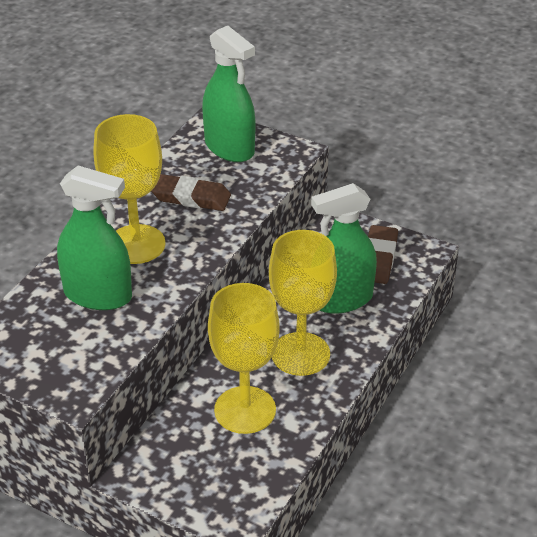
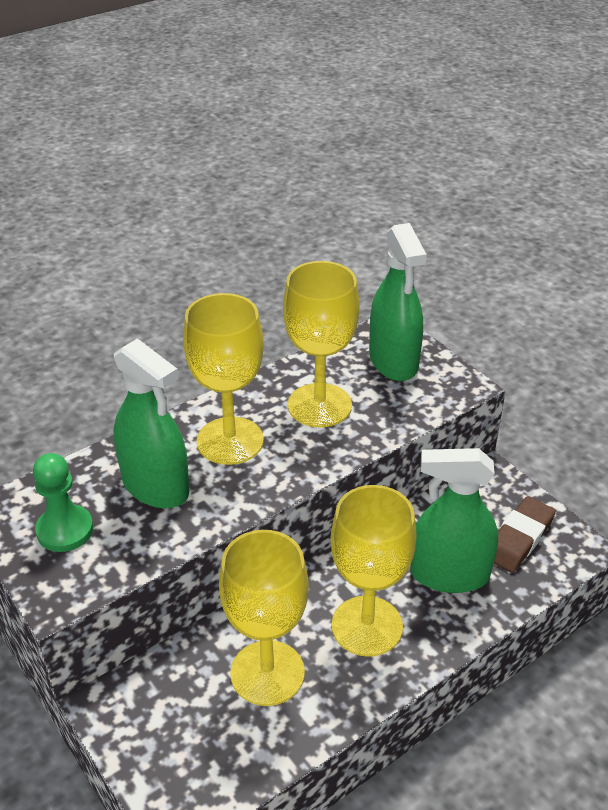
camera: 25 degrees right, 0 degrees up
(45, 349) = (65, 530): none -> green pawn
(191, 197) = (319, 405): brown eraser -> yellow goblet

